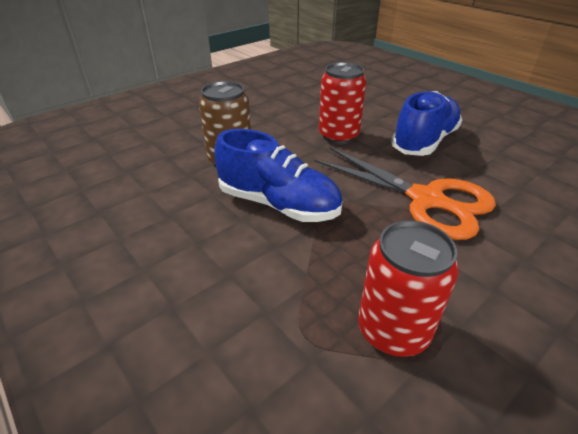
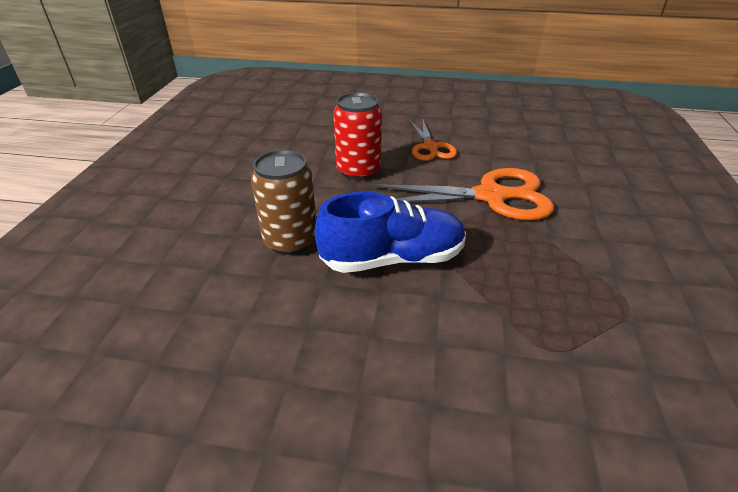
camera: 40 degrees left, 0 degrees up
(393, 330) = (591, 305): red can -> none
(424, 141) = (430, 147): blue shoe -> orange scissors

